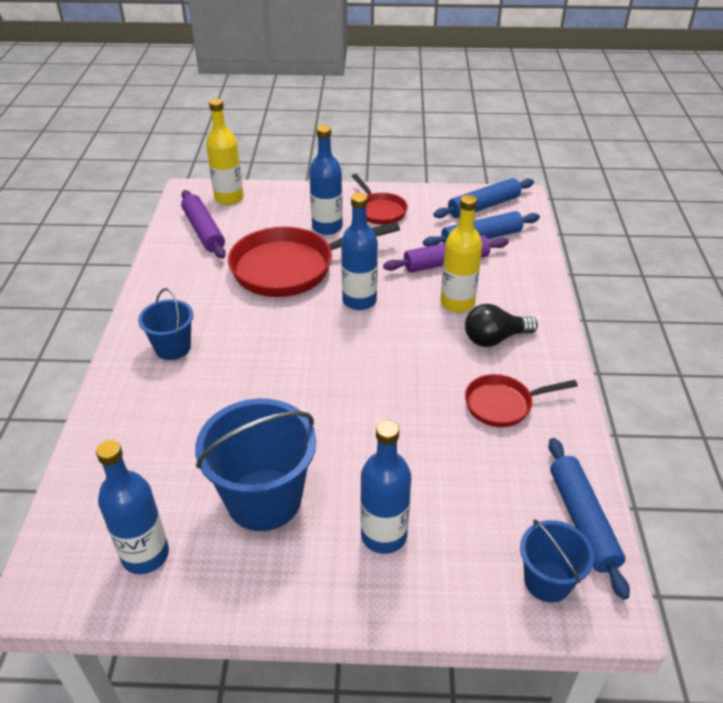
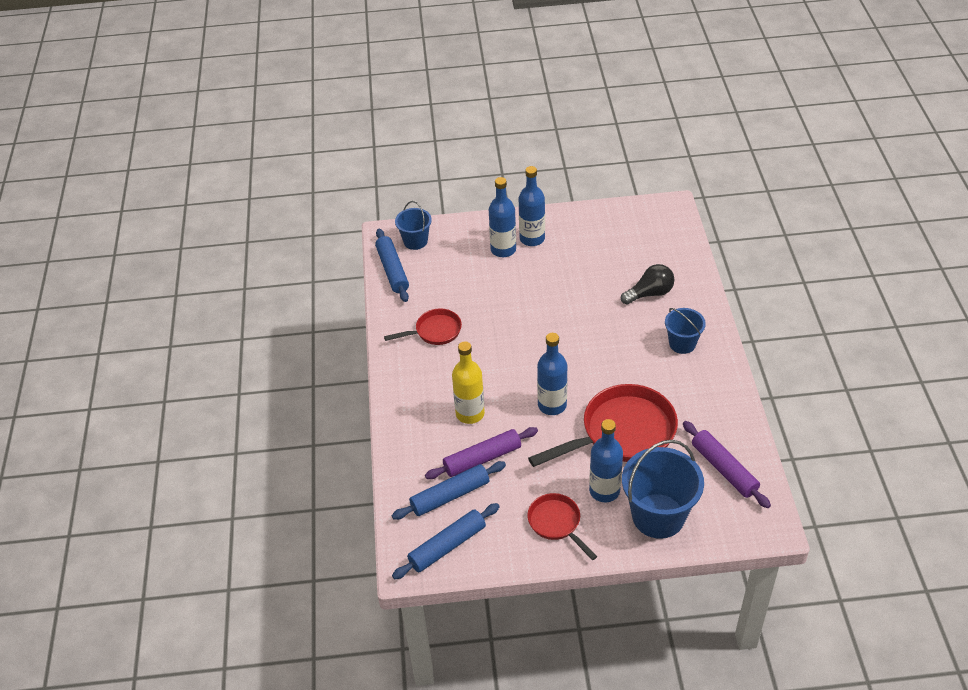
camera: 175 degrees right, 5 degrees up
(145, 555) = (628, 226): blue bottle -> blue bottle (532, 238)
(229, 198) = (723, 522): yellow bottle -> none
(264, 499) = (575, 258): blue bucket -> blue bucket (658, 516)
(494, 339) = (439, 383): black light bulb -> black light bulb (650, 293)

